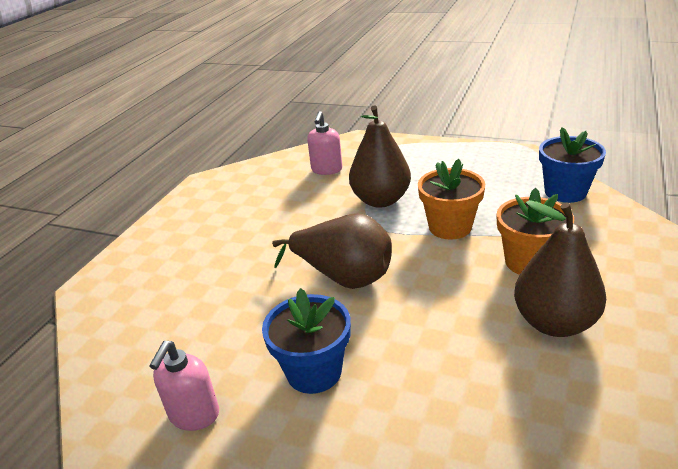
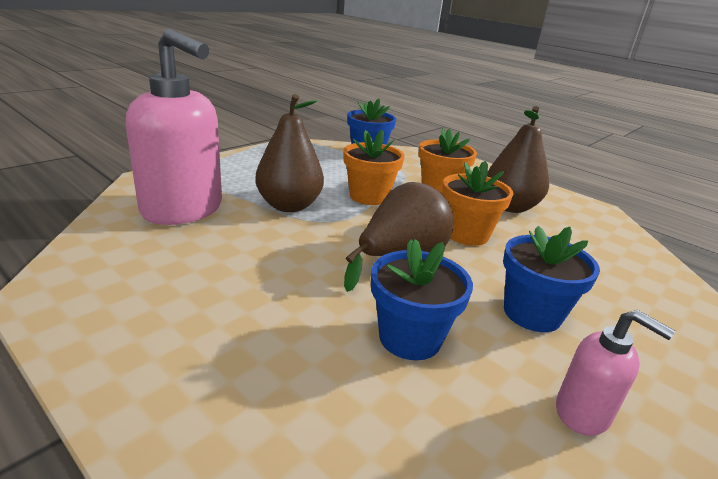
camera: 75 degrees left, 5 degrees down
(238, 310) = (410, 338): none -> blue flower pot
(326, 170) = (183, 210): pink soap dispenser -> pink soap dispenser, size x2.07
(435, 303) = (466, 234): none -> orange flower pot

